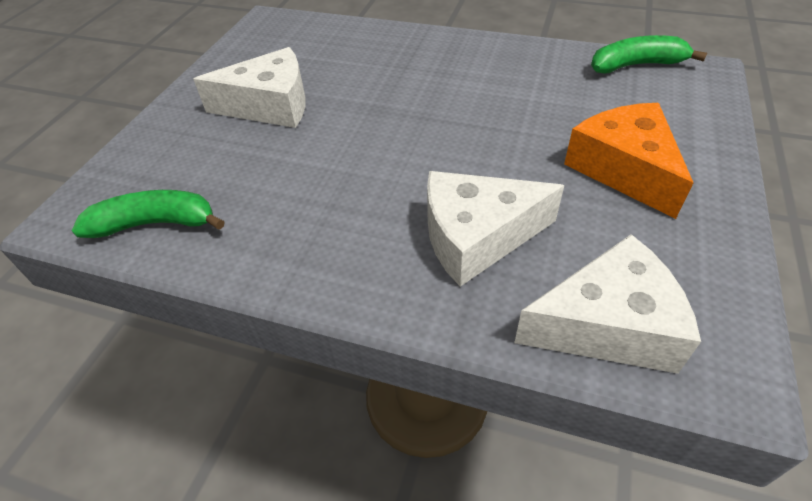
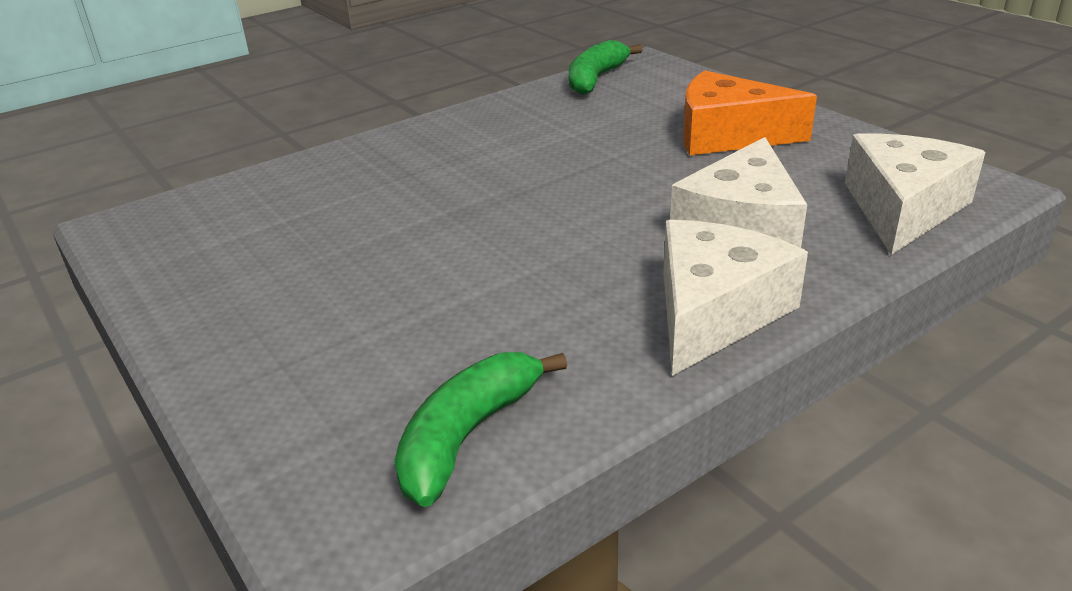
camera: 55 degrees left, 15 degrees down
(270, 105) = (338, 277): white cheese -> white cheese (713, 312)

